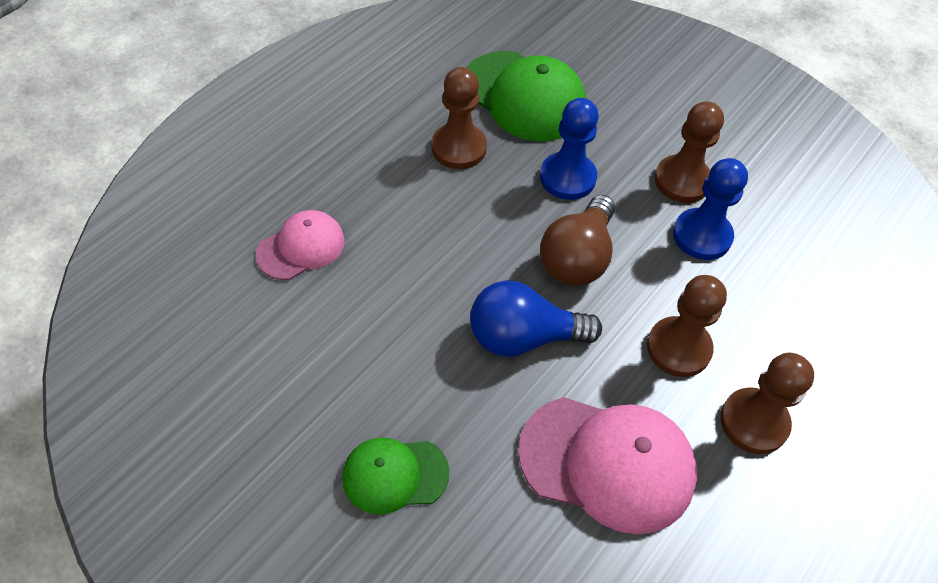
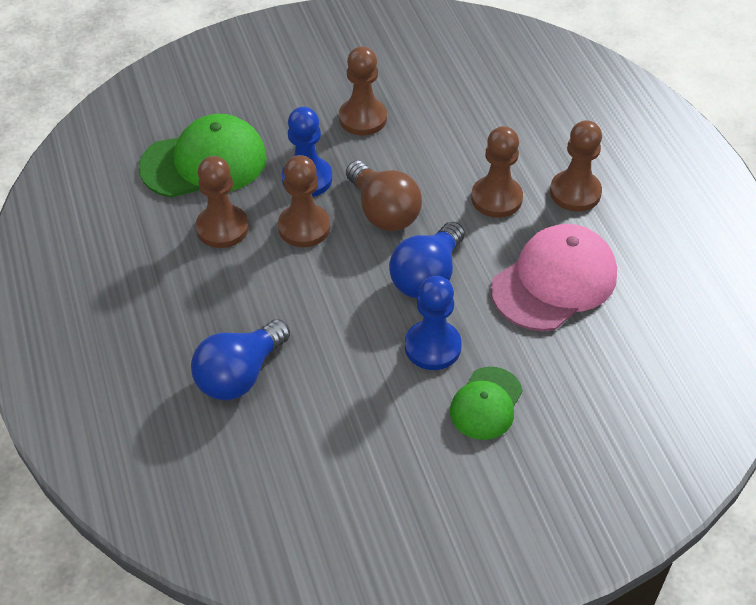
camera: 55 degrees left, 5 degrees down
(301, 247) = (240, 375): pink cap -> blue light bulb
(507, 206) = (304, 227): none -> brown pawn
(702, 236) = (418, 135): blue pawn -> blue pawn (432, 347)

